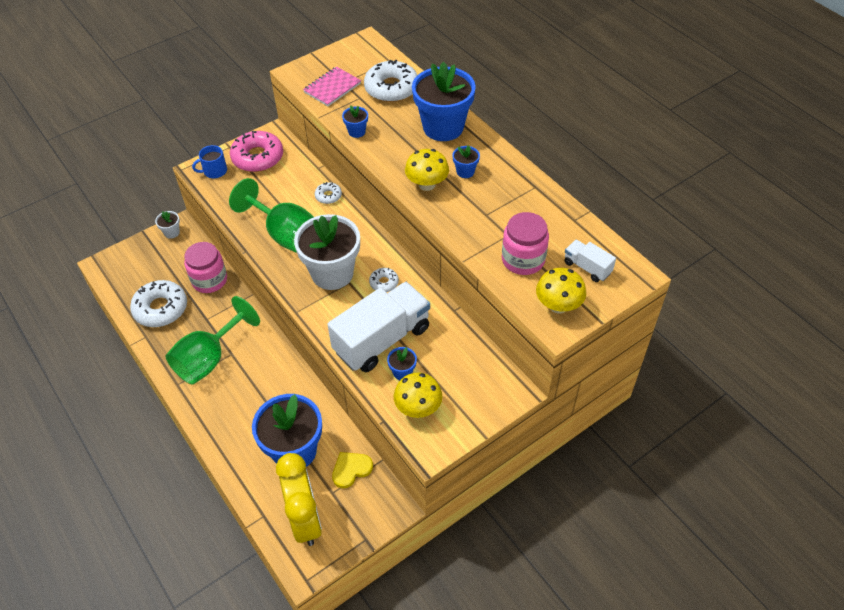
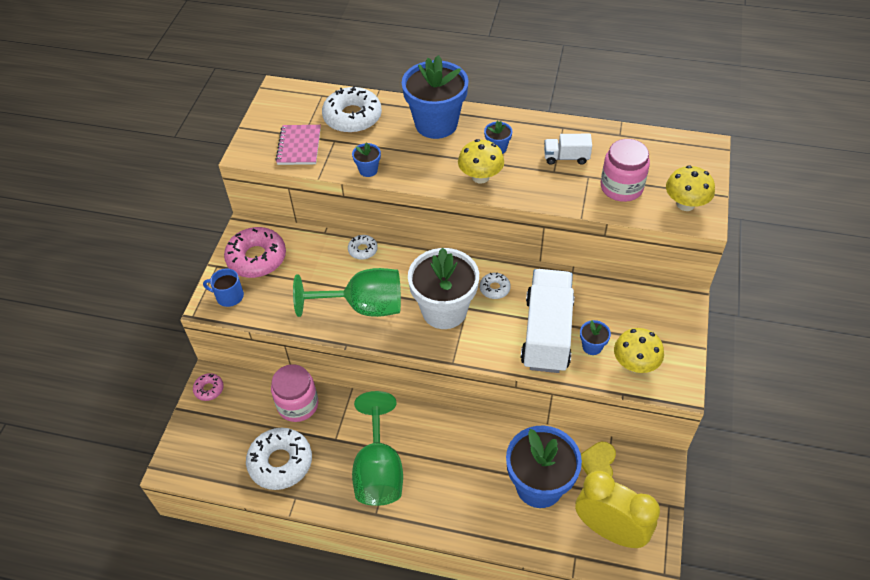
camera: 40 degrees left, 0 degrees up
(172, 232) = (209, 389): white flower pot -> pink donut
(214, 171) = (229, 296): blue mug -> blue mug turned 75 degrees clockwise
(587, 267) = (670, 163): white truck -> white truck (566, 157)

